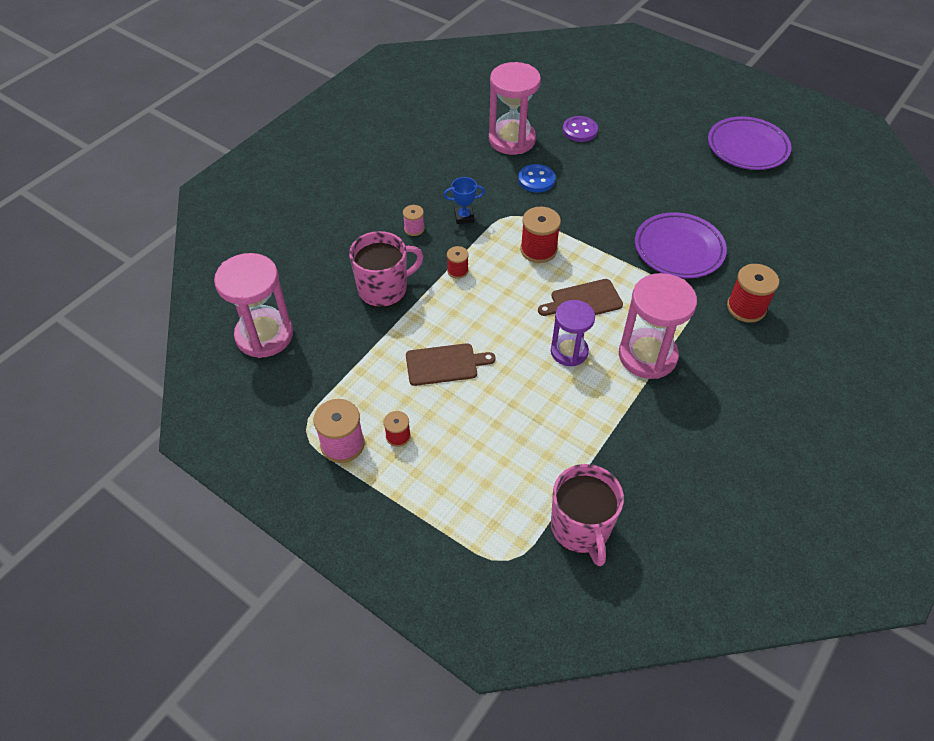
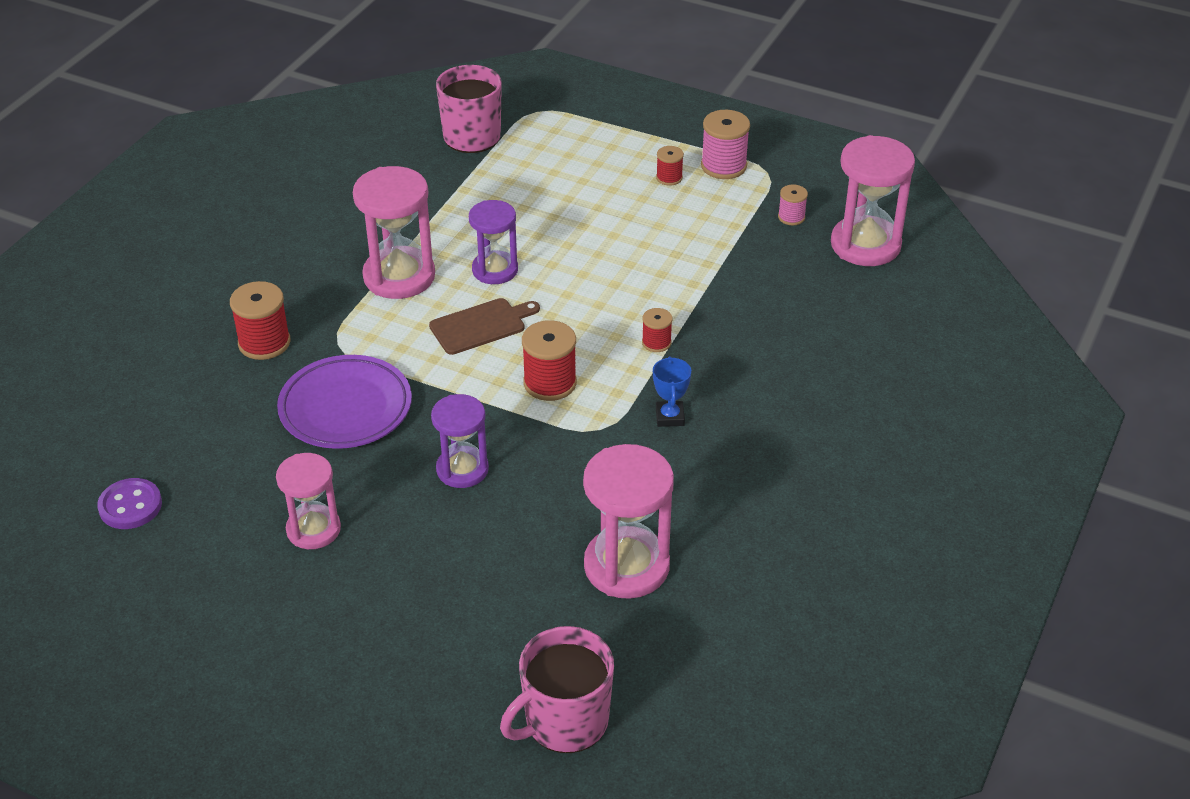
camera: 170 degrees right, 10 degrees down
(384, 289) = (746, 309): pink mug -> pink mug (565, 721)
(414, 229) = (737, 390): pink spool -> pink spool (791, 217)
(445, 364) = (640, 241): brown cutting board -> none
(464, 217) = (670, 417): blue trophy -> blue trophy turned 75 degrees counterclockwise
(536, 180) = (570, 493): blue button -> none
(579, 130) = (505, 604): purple button -> purple button (130, 506)
(600, 201) = (462, 469): none -> purple hourglass
(689, 178) = (313, 529): none -> pink hourglass
(747, 148) = (196, 606): purple plate -> none

